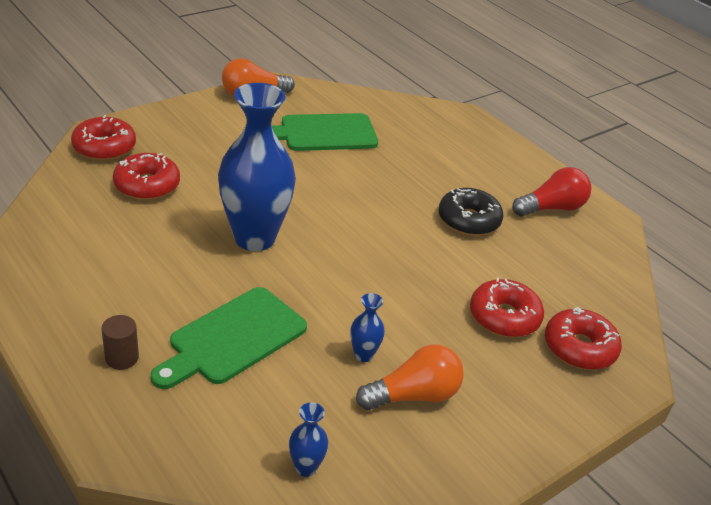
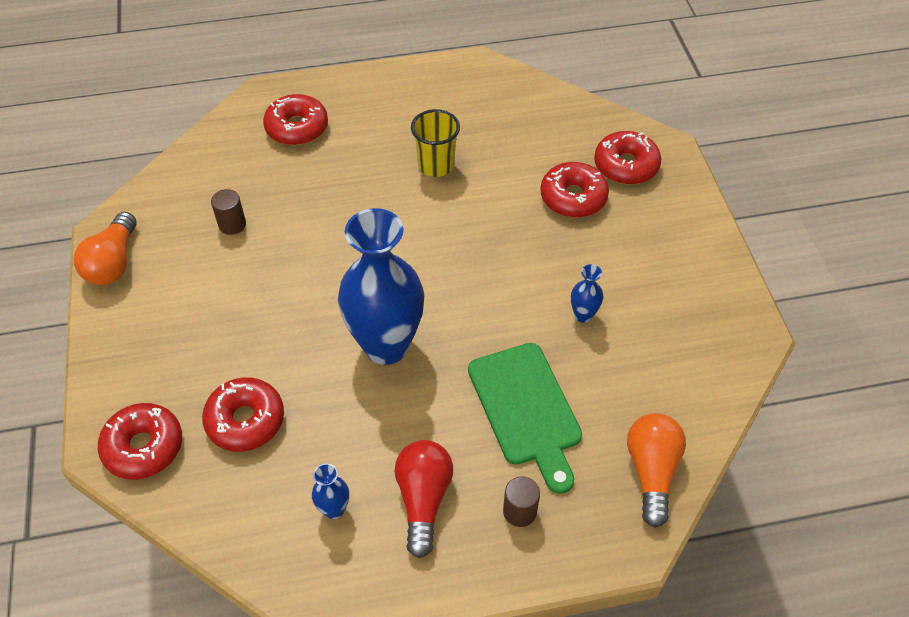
camera: 60 degrees left, 15 degrees up
(306, 467) = (696, 402): blue vase -> blue vase (334, 509)
(323, 133) = (232, 224): green cutting board -> brown cylinder
(413, 395) = (641, 298): orange light bulb -> orange light bulb (651, 471)
(443, 138) = (297, 128): none -> red donut
(468, 220) = (436, 165): black donut -> yellow cup
(552, 208) = (446, 98): red light bulb -> red light bulb (423, 499)

